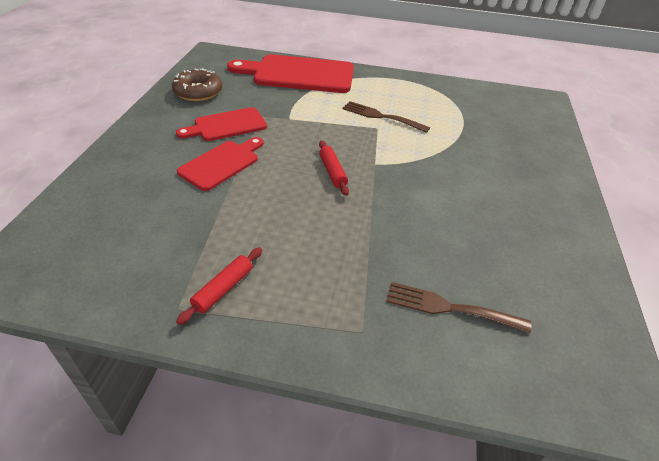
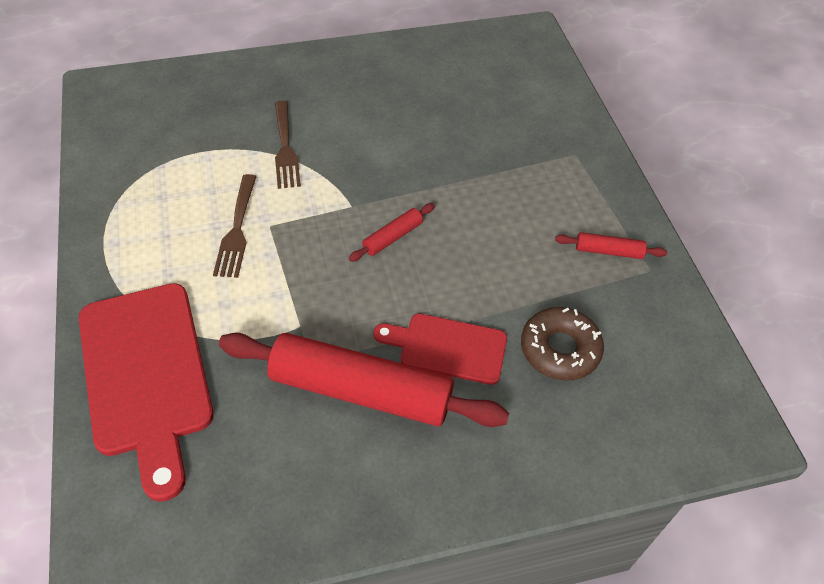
camera: 115 degrees left, 10 degrees up
(198, 92) = (285, 491): brown donut -> brown donut (560, 349)
(227, 125) = (361, 391): red cutting board -> red rolling pin
(450, 308) = (514, 114): brown fork -> brown fork (285, 148)

